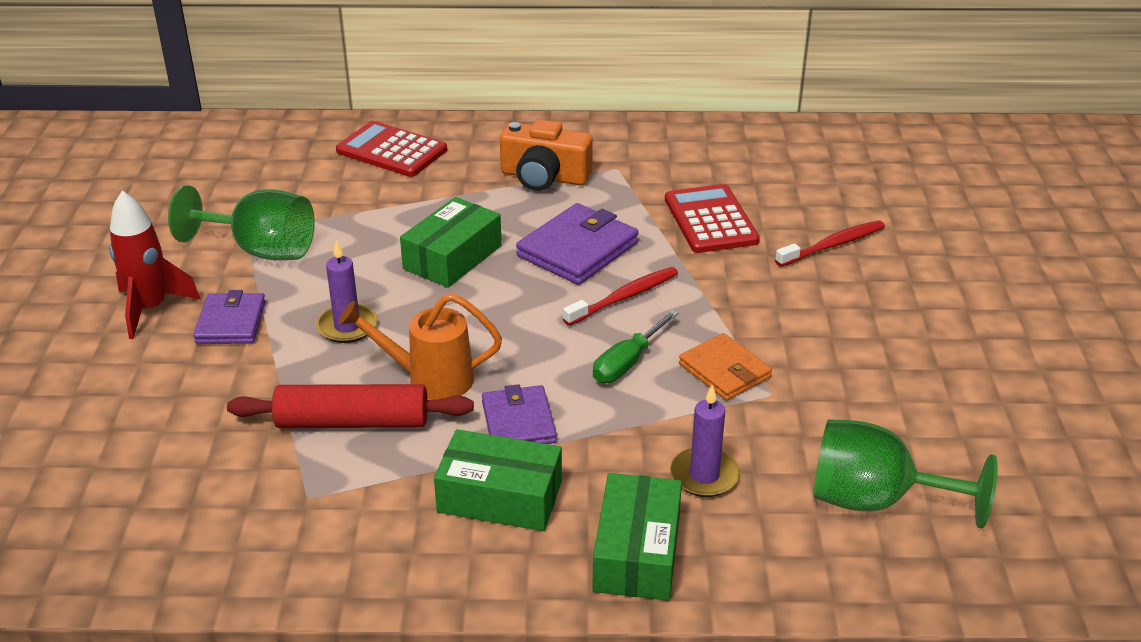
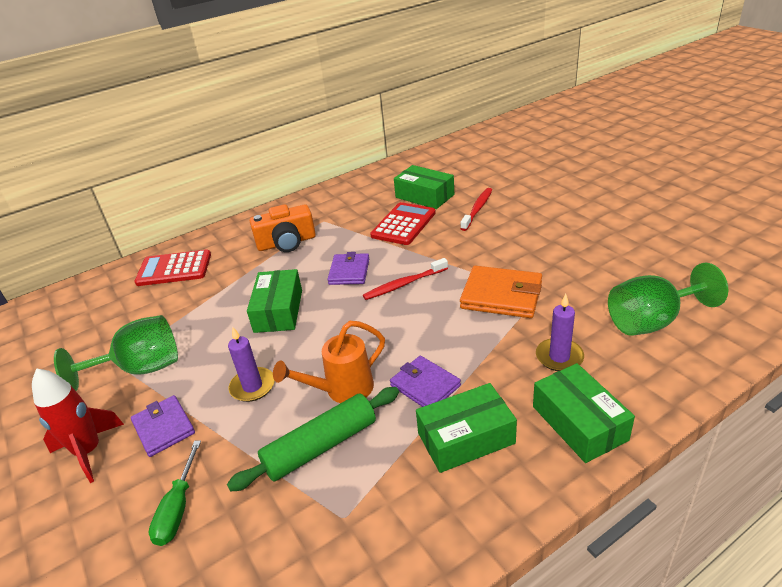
camera: 30 degrees left, 0 degrees up
(352, 422) = (321, 446): red rolling pin -> green rolling pin
(578, 249) = (349, 271): purple wallet -> purple wallet, size x0.66
(624, 297) = (404, 284): red toothbrush -> red toothbrush turned 135 degrees counterclockwise
(627, 363) = (446, 318): green screwdriver -> green screwdriver (177, 509)
(710, 220) = (403, 224): red calculator -> red calculator turned 75 degrees clockwise
(724, 371) = (501, 295): orange wallet -> orange wallet, size x1.51
(783, 193) = (424, 196): none -> green box

